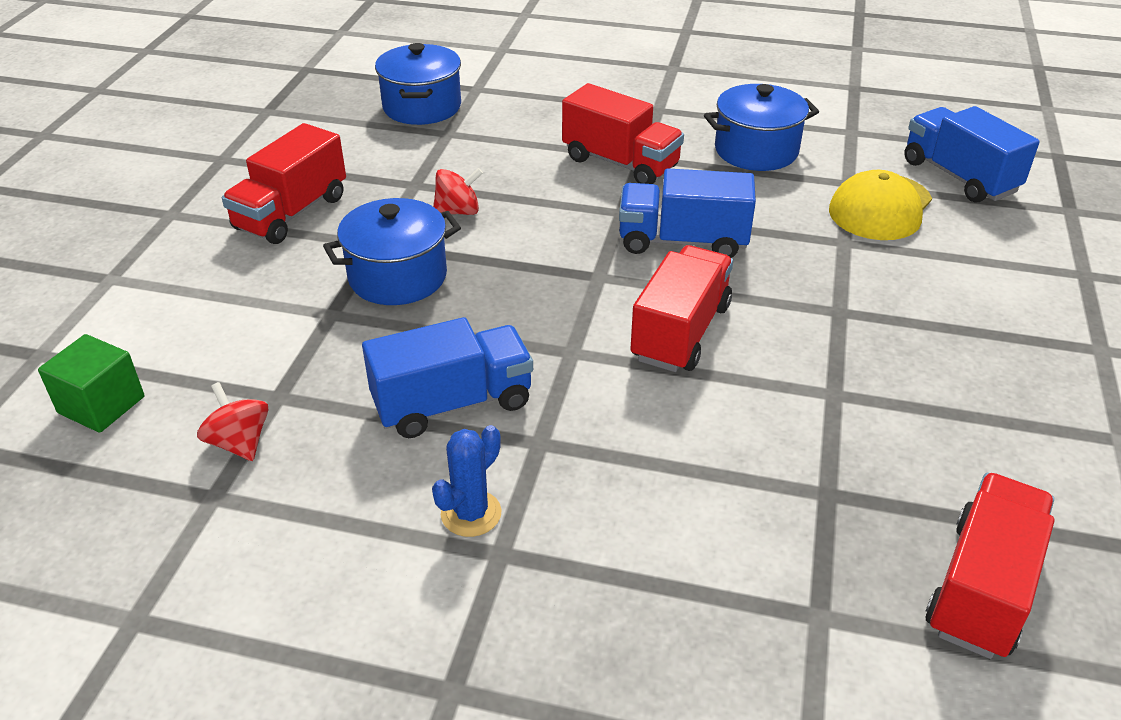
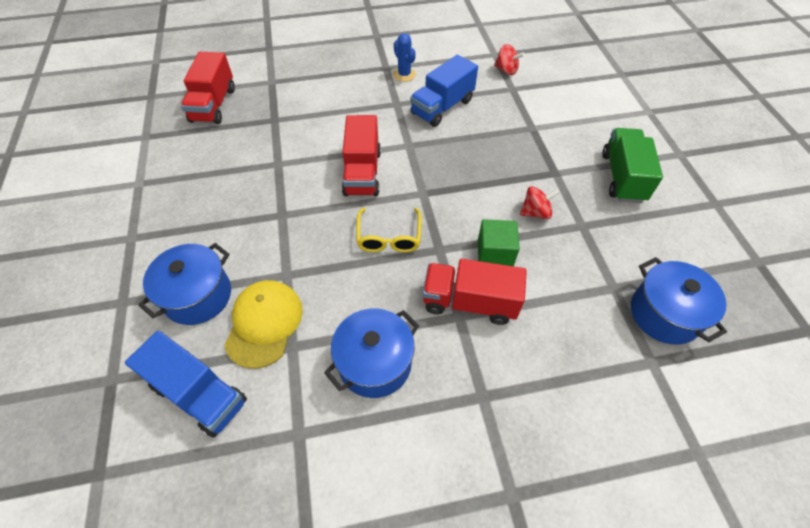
camera: 155 degrees right, 15 degrees up
(101, 405) = (571, 66): green cube -> green cube (494, 254)
(291, 213) = (622, 177): red truck -> green truck
(398, 277) = (523, 157): blue pot -> blue pot (198, 296)
(458, 211) = (535, 212): red spinning top -> red spinning top turned 150 degrees counterclockwise
(471, 513) = (404, 74): blue cactus -> blue cactus turned 45 degrees counterclockwise
(682, 241) = (389, 237): blue truck -> yellow glasses

